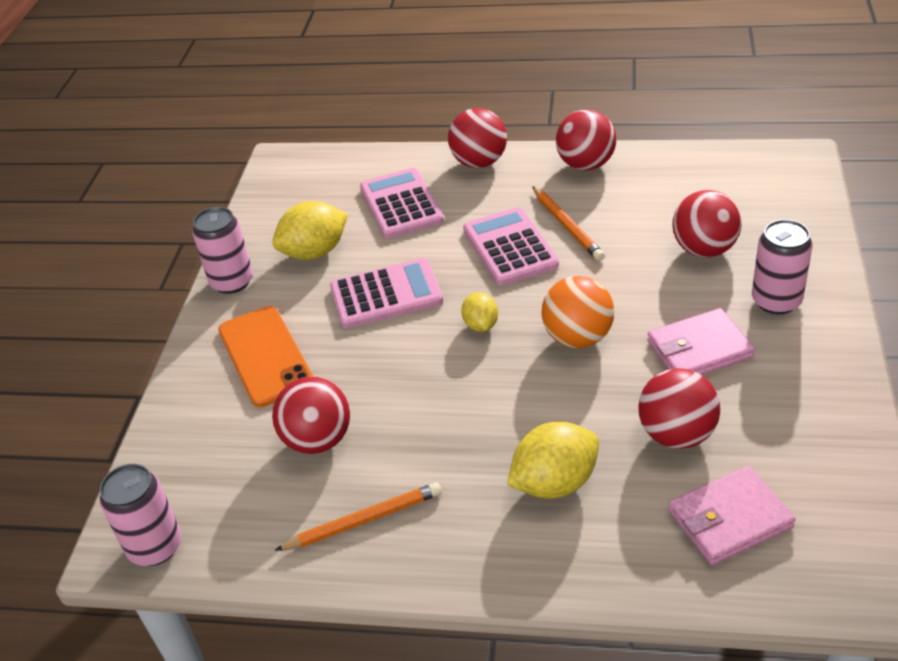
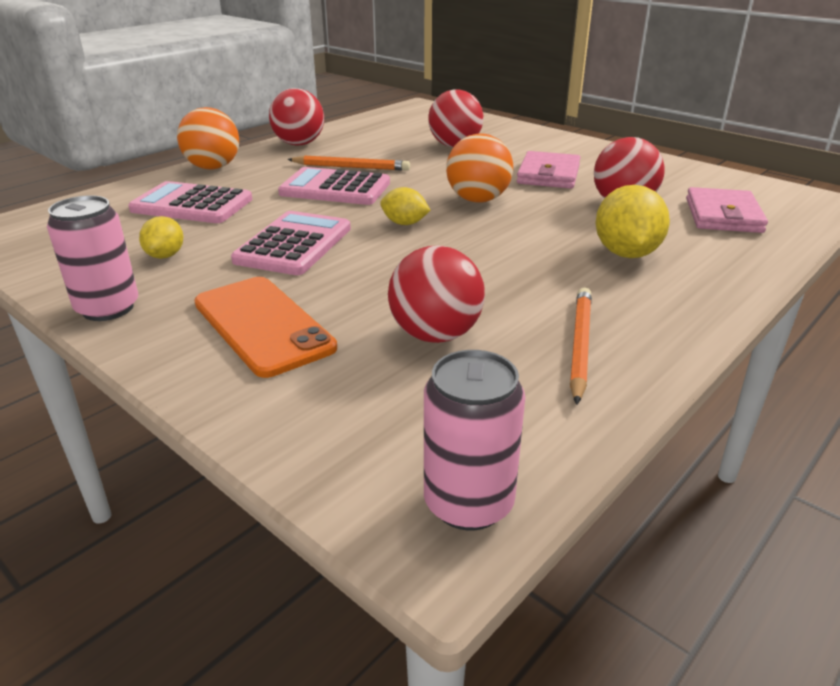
camera: 60 degrees left, 10 degrees down
(265, 356) = (263, 325): orange phone -> orange phone turned 45 degrees clockwise
(315, 252) = (165, 255): yellow lemon -> yellow lemon, size x0.58
(479, 162) = (213, 167): red ball -> orange ball
(776, 301) = (535, 146): pink can -> none

